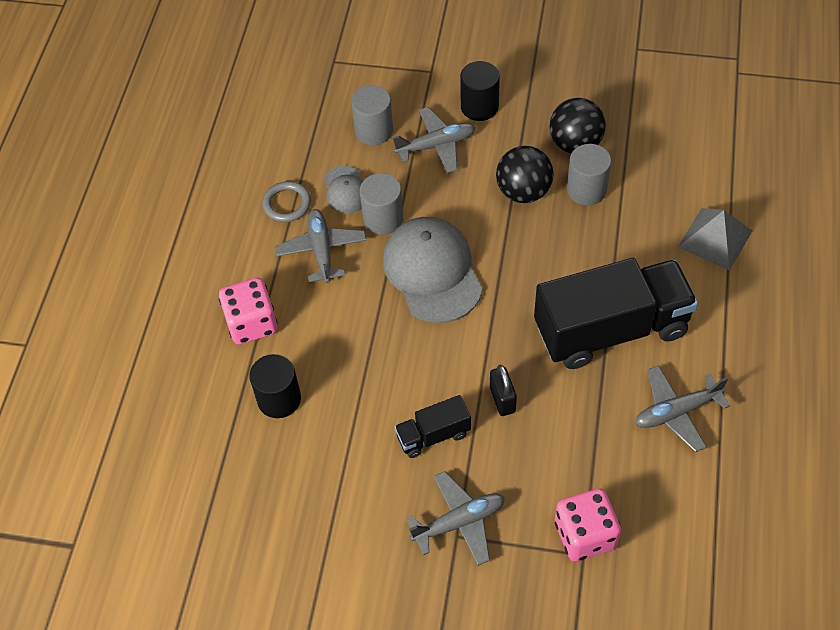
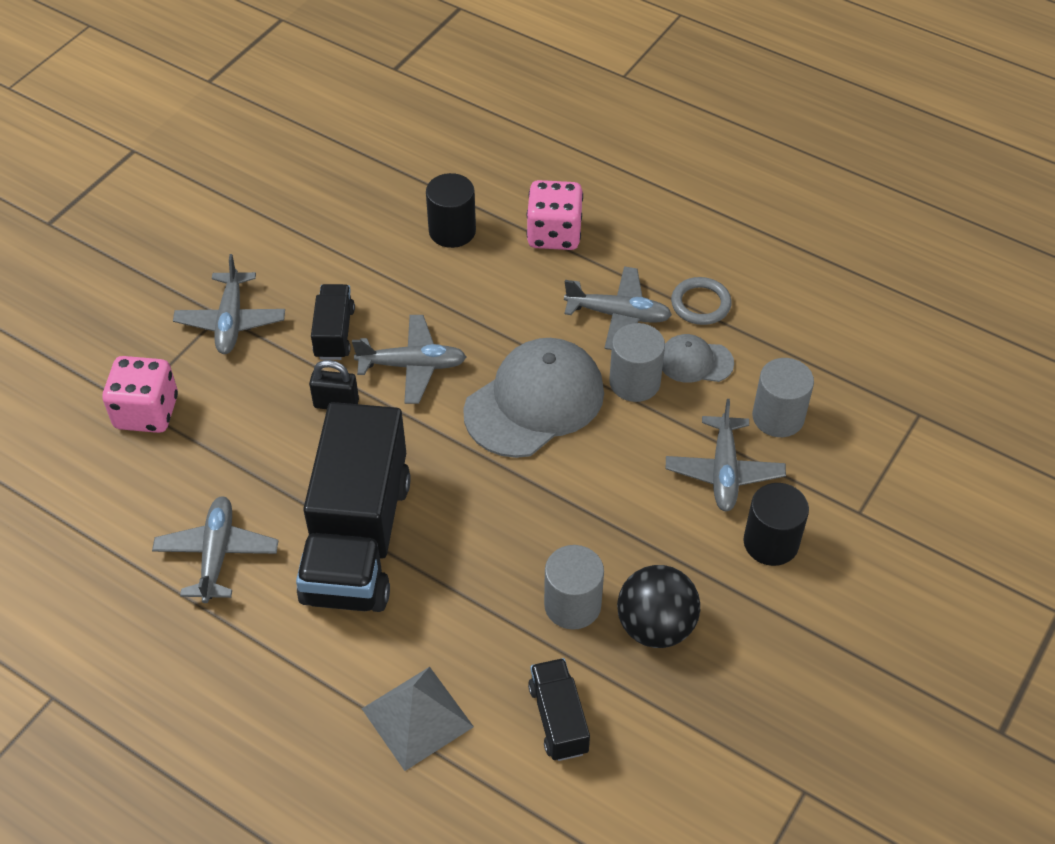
camera: 110 degrees right, 5 degrees down
(432, 271) = (535, 401): grey cap -> grey cap turned 45 degrees counterclockwise
(438, 364) = (412, 365): none -> grey plane
(523, 192) = (604, 534): black ball -> none
(668, 169) = (558, 719): none -> black truck

